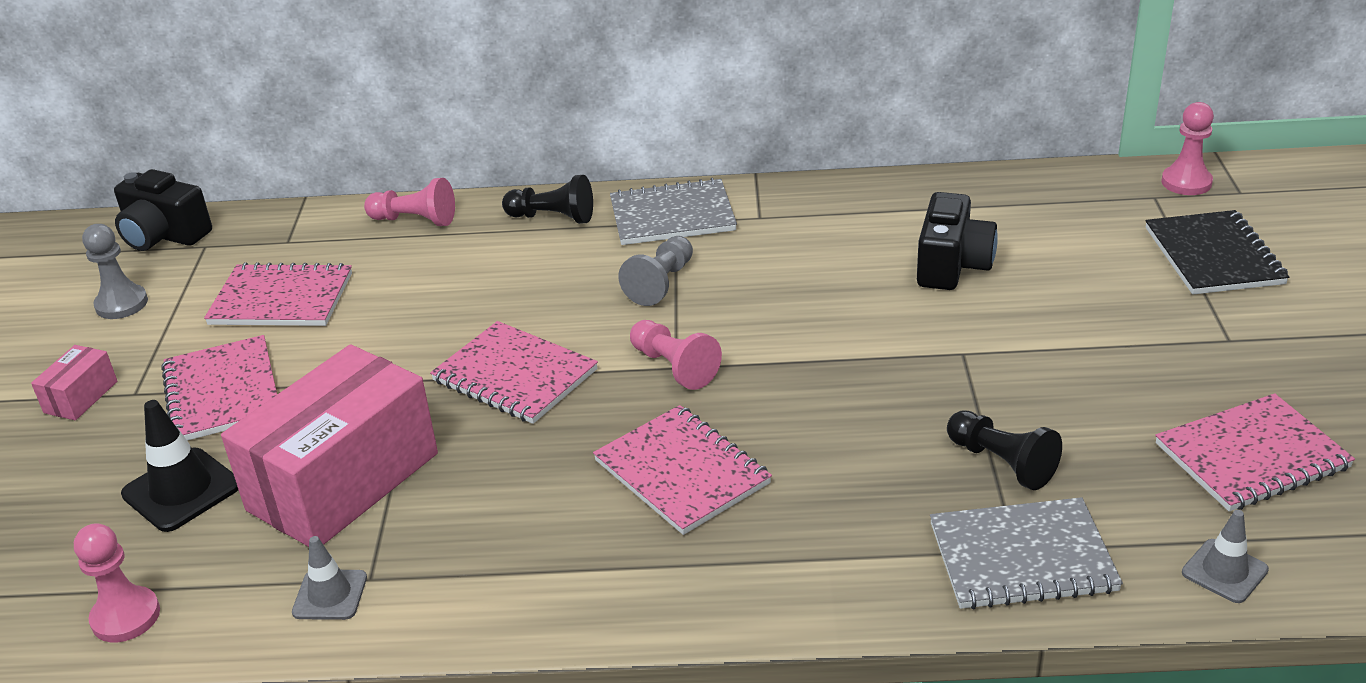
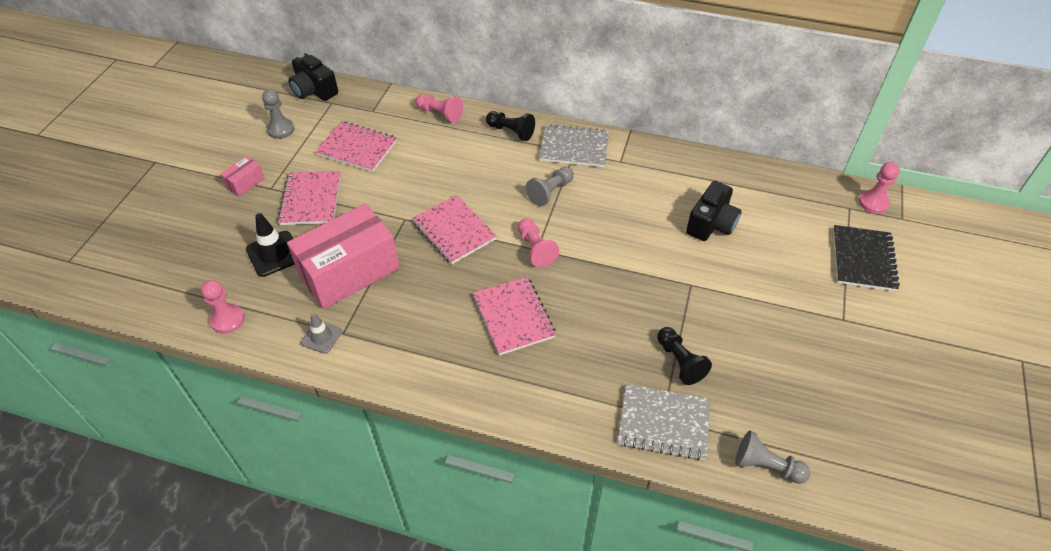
camera: 15 degrees right, 15 degrees up
(1224, 571) = (766, 466): grey traffic cone -> grey pawn
(1252, 456) = (817, 399): pink notebook -> none

